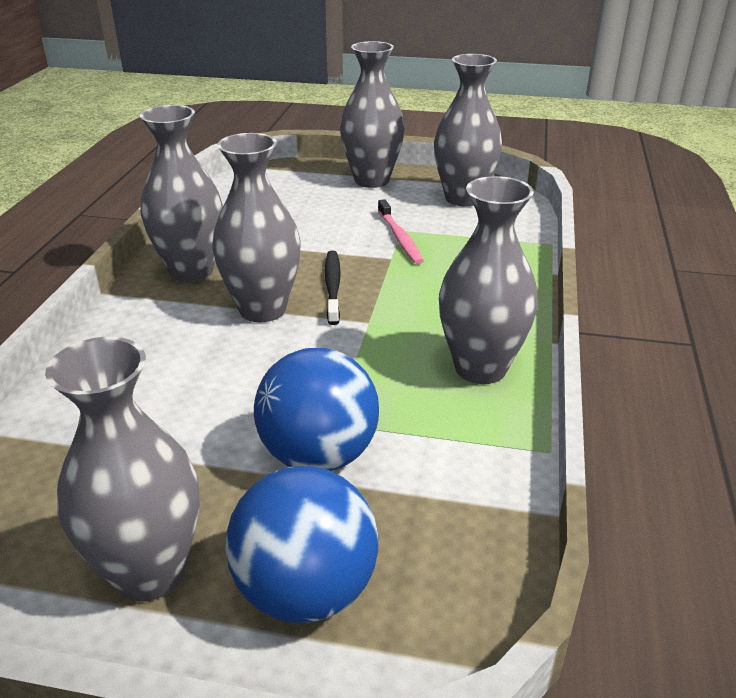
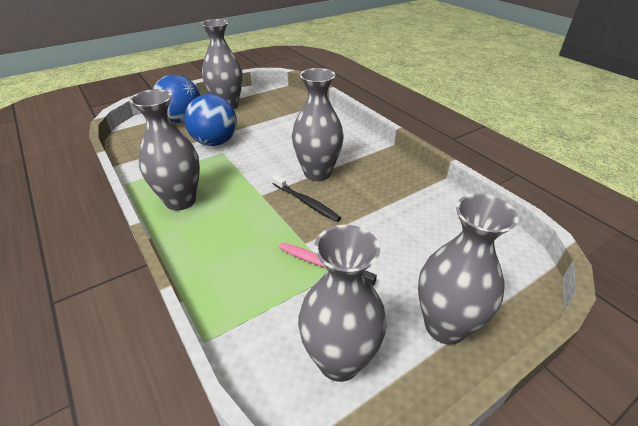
camera: 135 degrees right, 5 degrees up
(191, 271) = (384, 171): grey vase -> none

